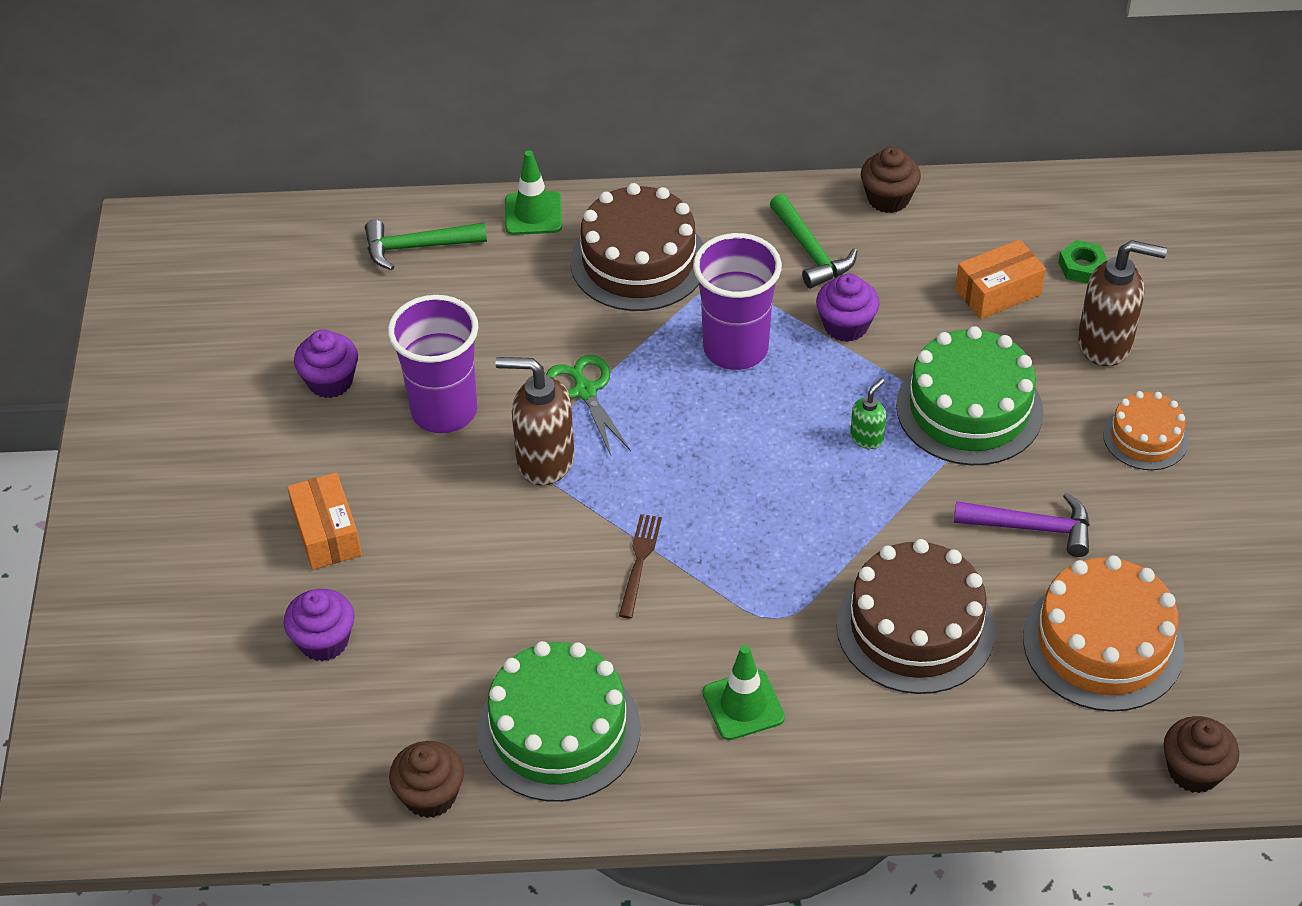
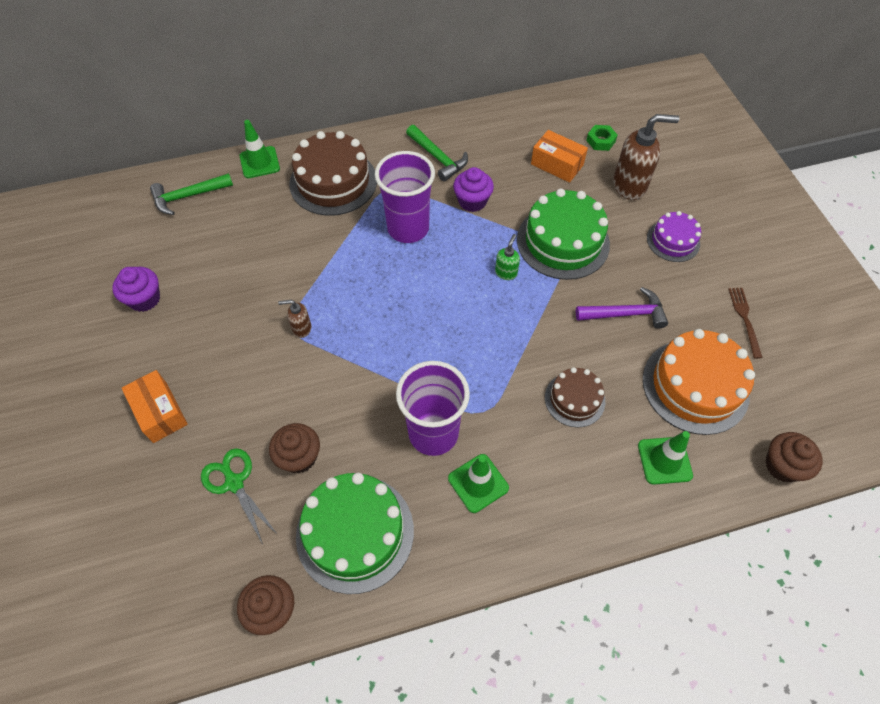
camera: 15 degrees left, 10 degrees up
(324, 641) = (171, 498): purple cupcake -> none
(444, 411) = (227, 306): purple cup -> purple cup (433, 433)
(544, 461) = (301, 328): brown soap dispenser -> brown soap dispenser, size x0.50
(585, 391) = (318, 274): green scissors -> green scissors (234, 483)
(639, 561) = (382, 389): brown fork -> brown fork (744, 319)
(888, 198) = (475, 118): brown cupcake -> brown cupcake (299, 457)
(915, 627) = (574, 399): brown cake -> brown cake, size x0.57
(998, 292) = (557, 164): orange box -> orange box turned 75 degrees clockwise
(1020, 730) = (664, 460): none -> green traffic cone
(1145, 437) = (673, 241): orange cake -> purple cake

